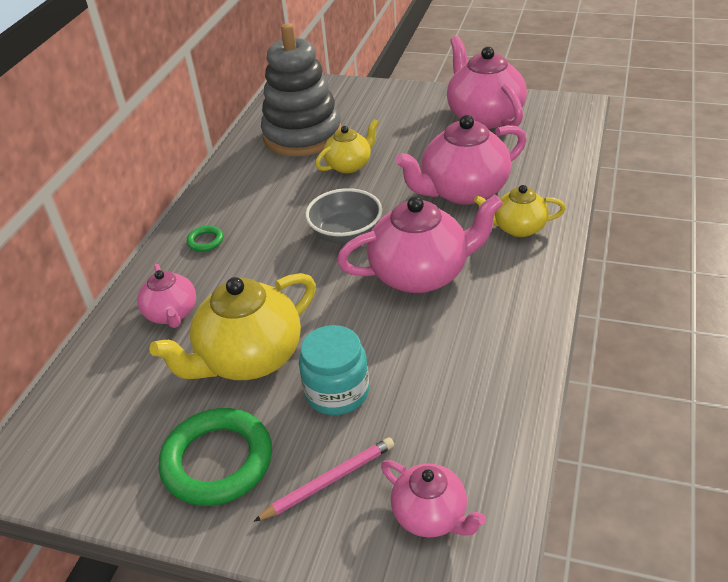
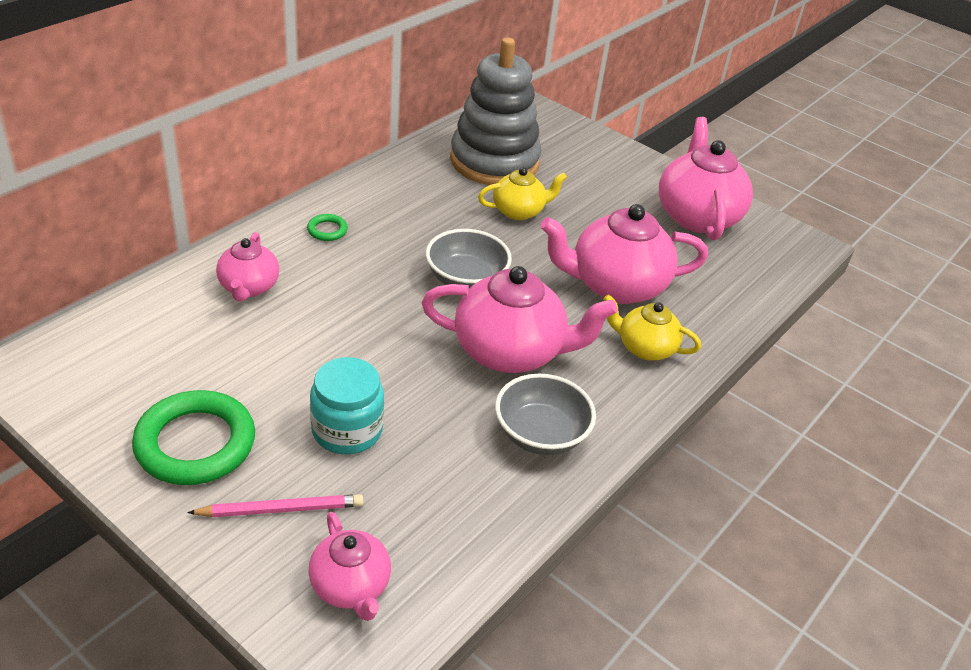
camera: 15 degrees right, 0 degrees up
(249, 358) = (289, 361): yellow teapot -> none
(490, 326) = (540, 434): none -> grey bowl

